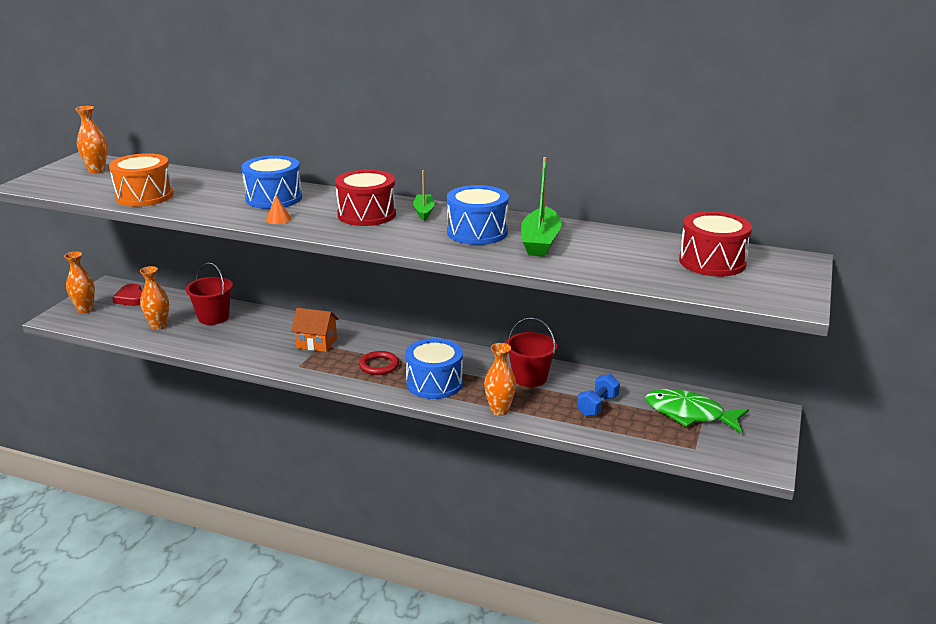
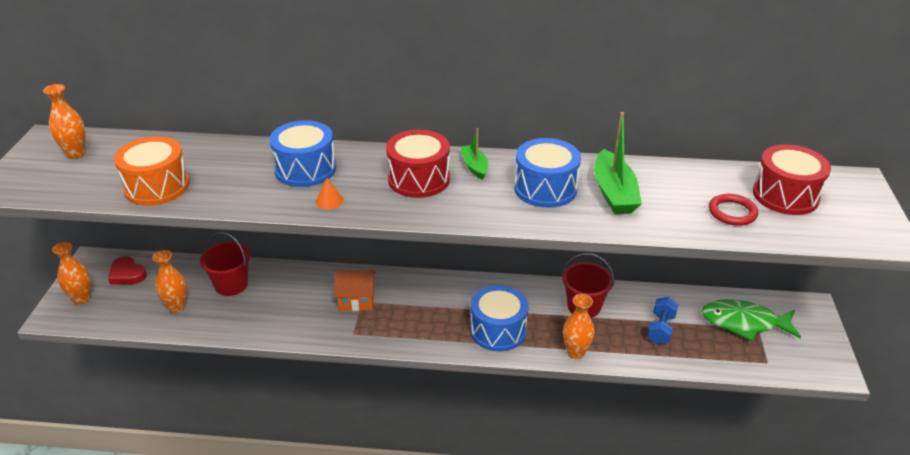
camera: 15 degrees left, 10 degrees up
(379, 365) = (433, 318): red ring -> red ring (732, 212)

